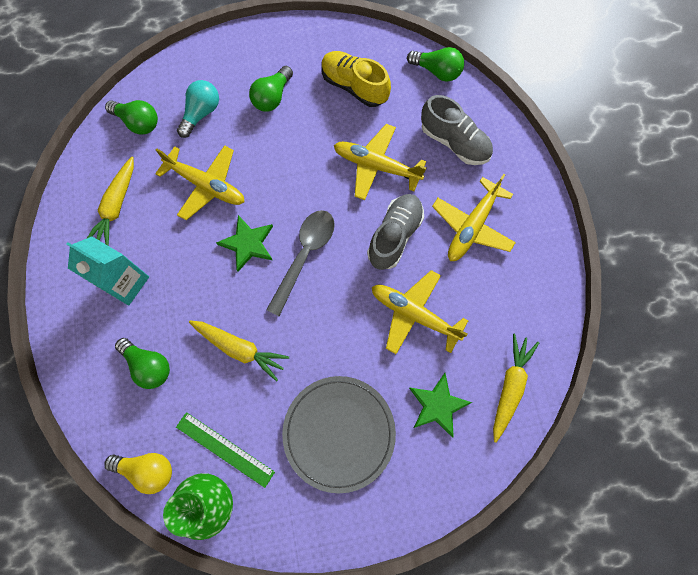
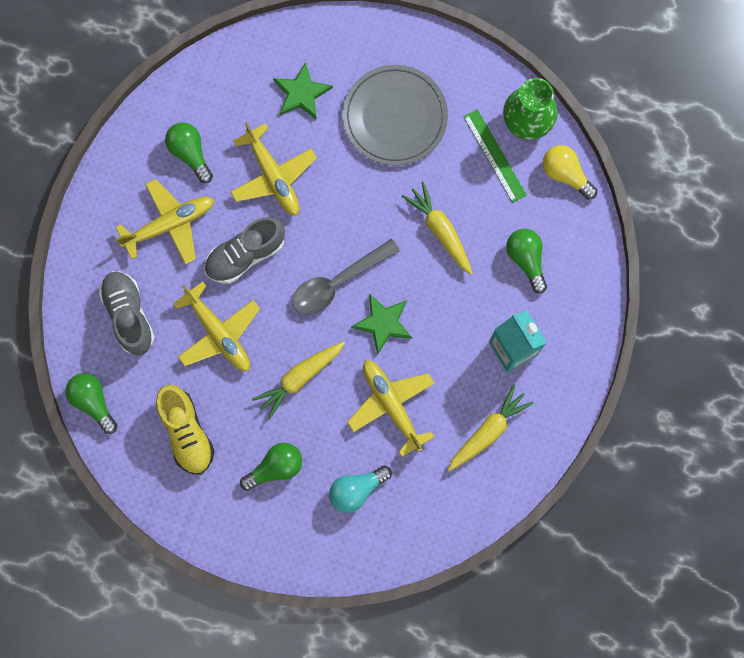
camera: 150 degrees left, 5 degrees up
(138, 122) = (425, 515): green light bulb -> green light bulb (190, 153)
(509, 387) = (233, 74): yellow carrot -> yellow carrot (300, 378)

